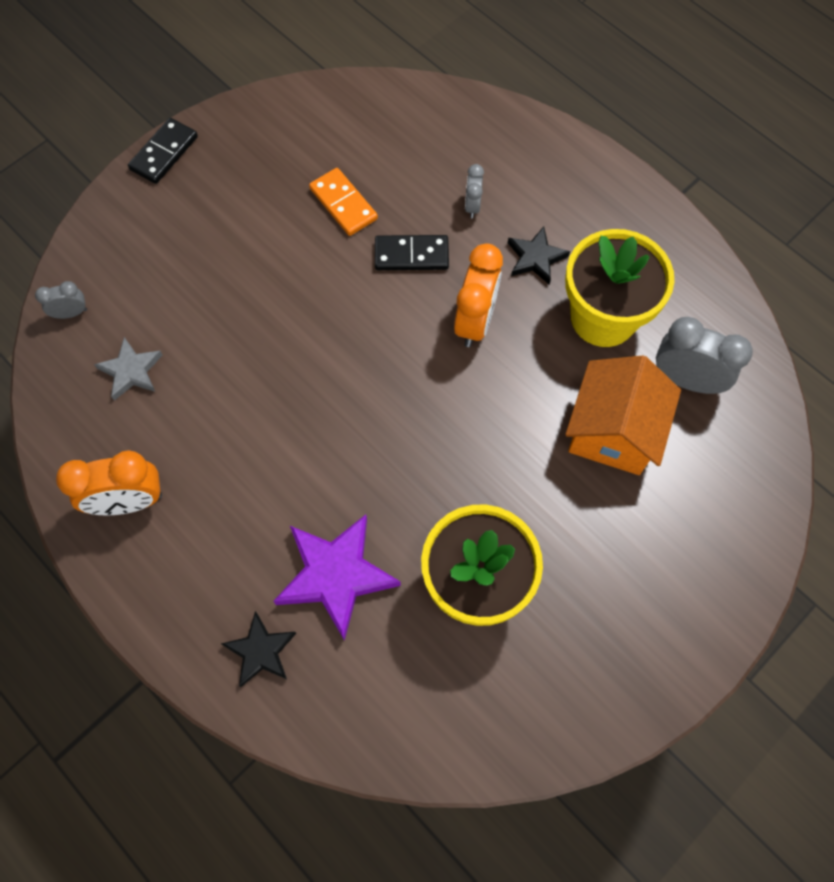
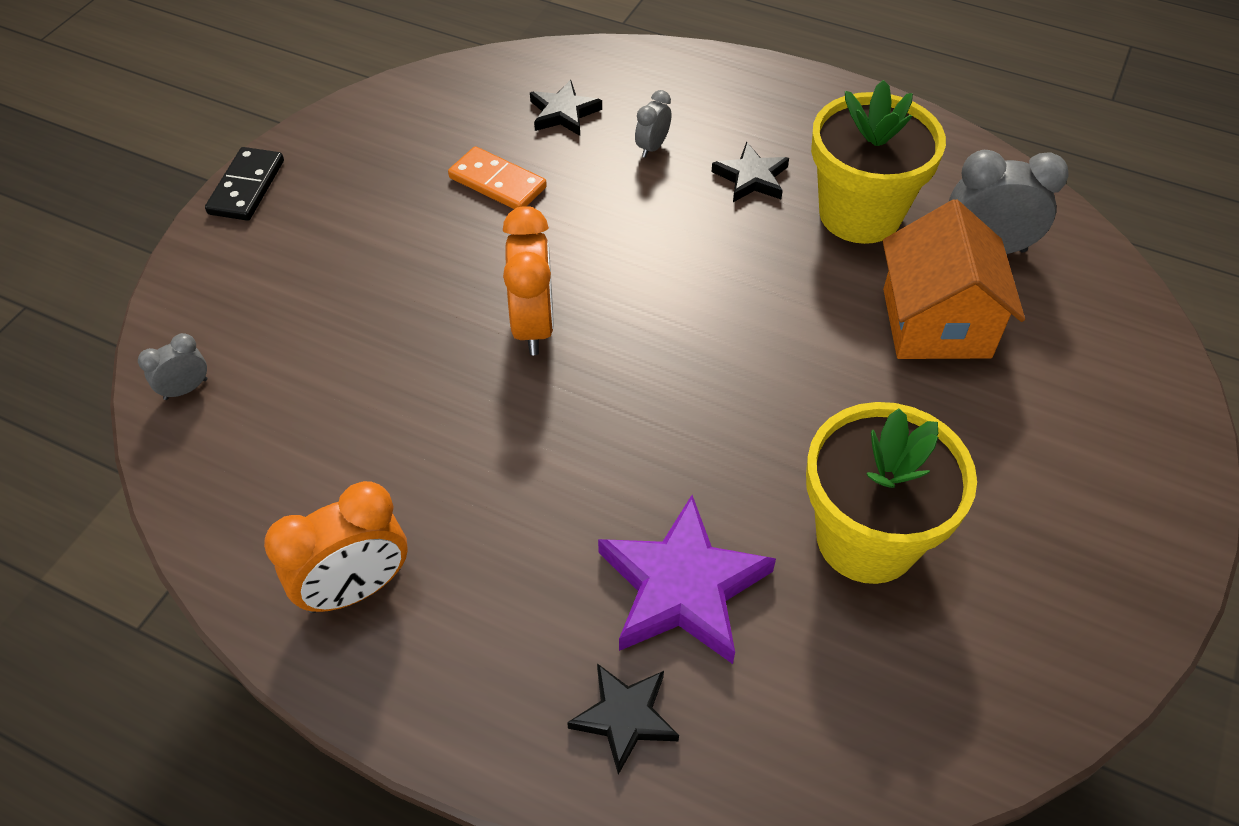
camera: 20 degrees left, 15 degrees down
(131, 371) = (297, 432): grey star -> none
(411, 255) = (605, 212): black domino -> none
(418, 153) = (563, 113): none -> black star
(472, 206) = (652, 147): grey clock -> grey clock turned 45 degrees clockwise
(475, 321) = (715, 257): orange clock -> orange clock (533, 325)

